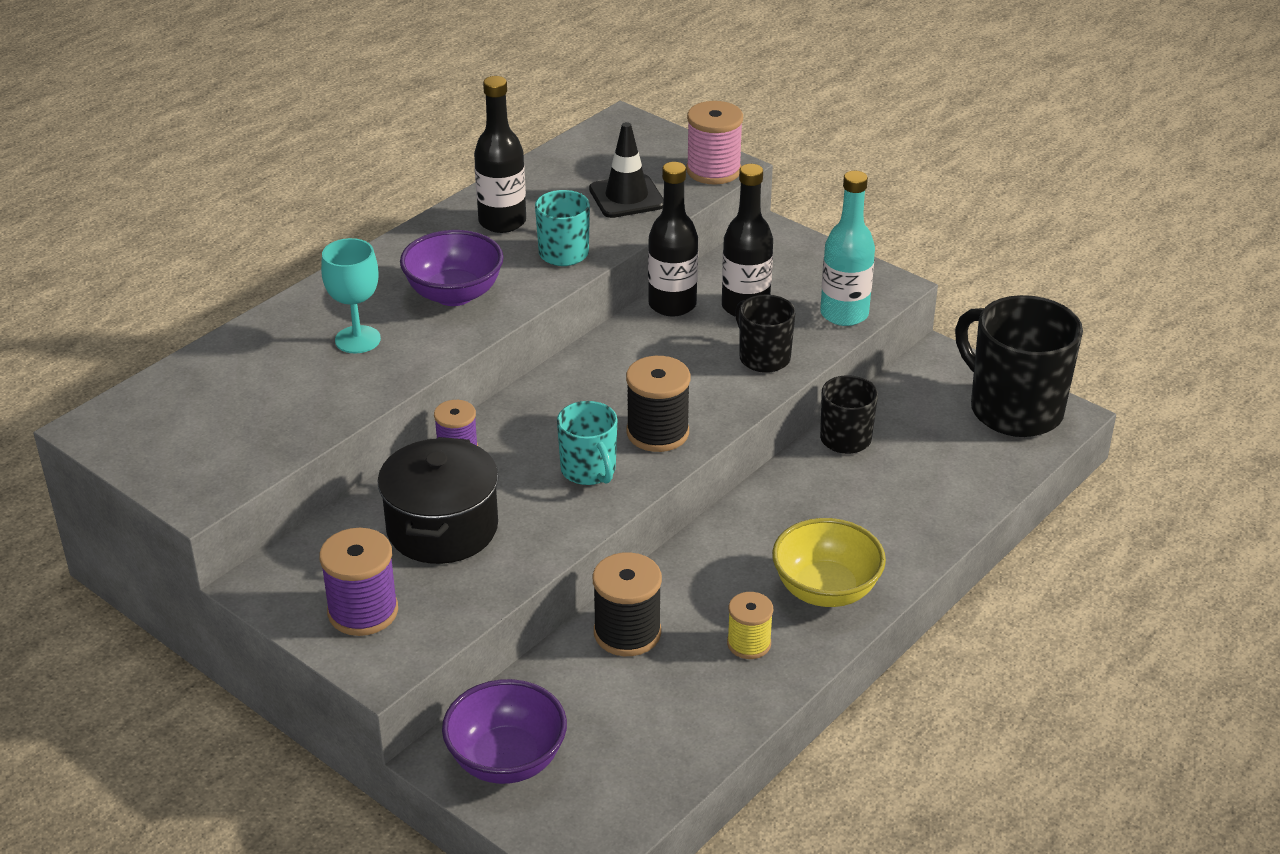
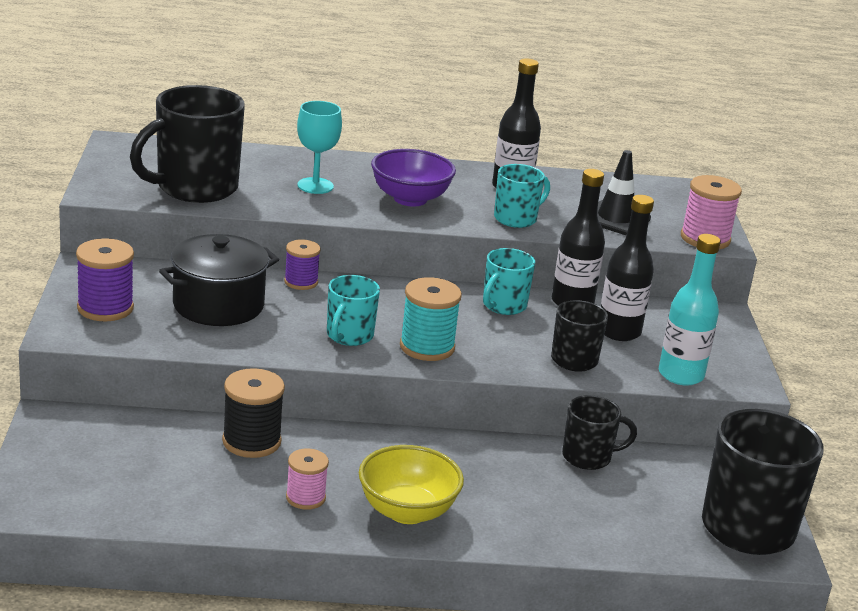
camera: 45 degrees right, 10 degrees down
(268, 423) = (195, 188): none -> black mug
(506, 760) = (73, 441): purple bowl -> none
(635, 347) = (503, 305): none -> turquoise mug
(657, 433) = (427, 347): black spool -> turquoise spool
(749, 644) = (305, 498): yellow spool -> pink spool

